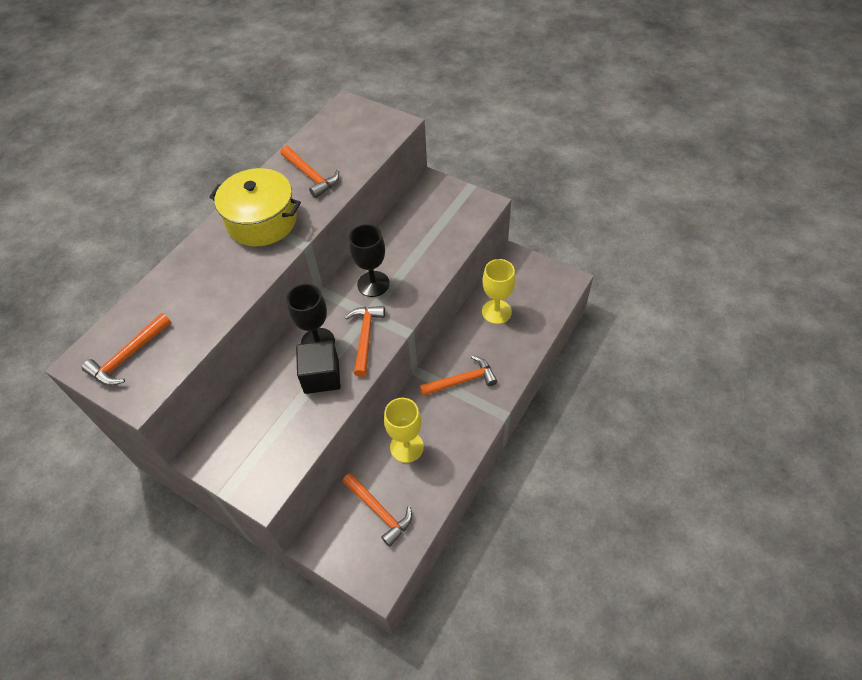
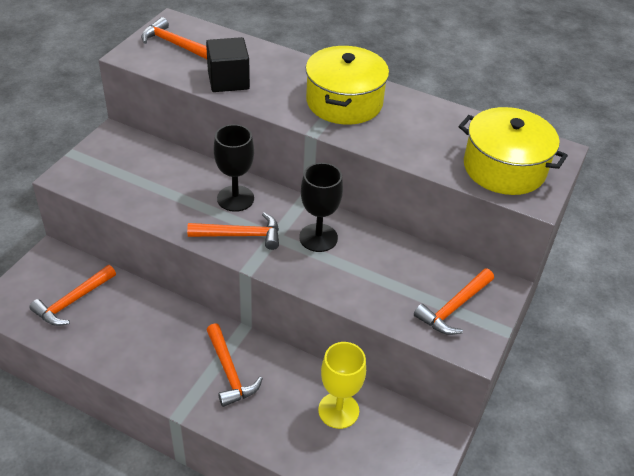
camera: 80 degrees right, 10 degrees down
(311, 176) = (420, 131): orange hammer -> orange hammer (454, 308)
(321, 376) = (191, 204): black cube -> black cube (228, 80)
(362, 134) = (504, 168): none -> yellow pot
(406, 447) = (144, 321): yellow goblet -> none

